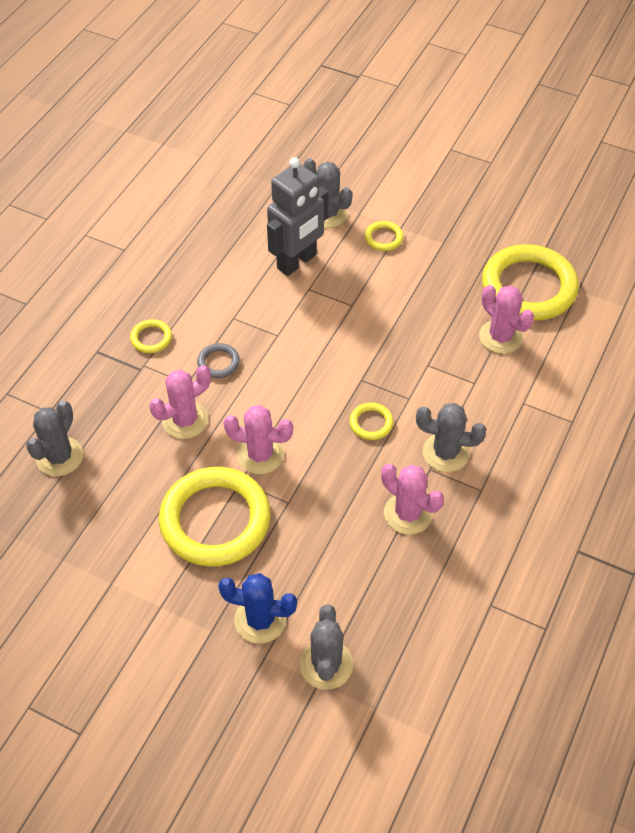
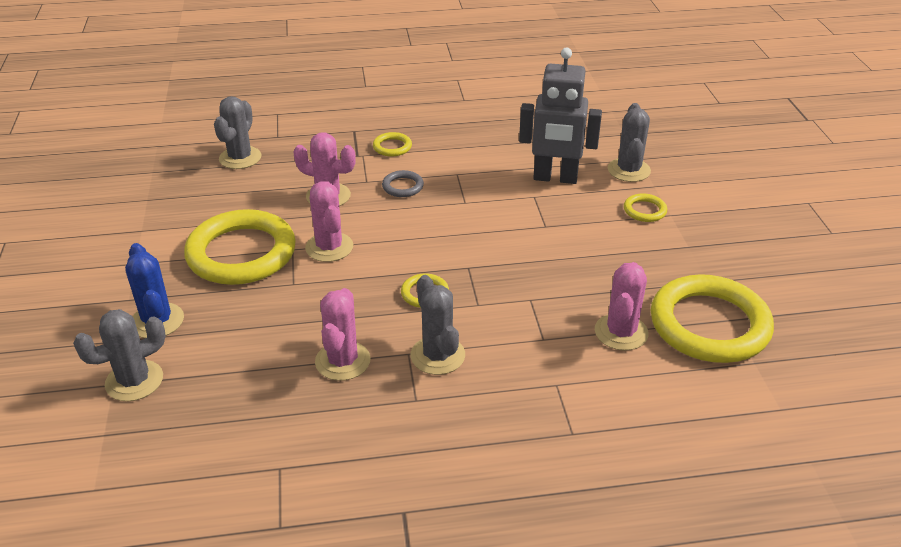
camera: 55 degrees right, 15 degrees down
(59, 457) = (240, 158): grey cactus -> grey cactus turned 60 degrees counterclockwise

